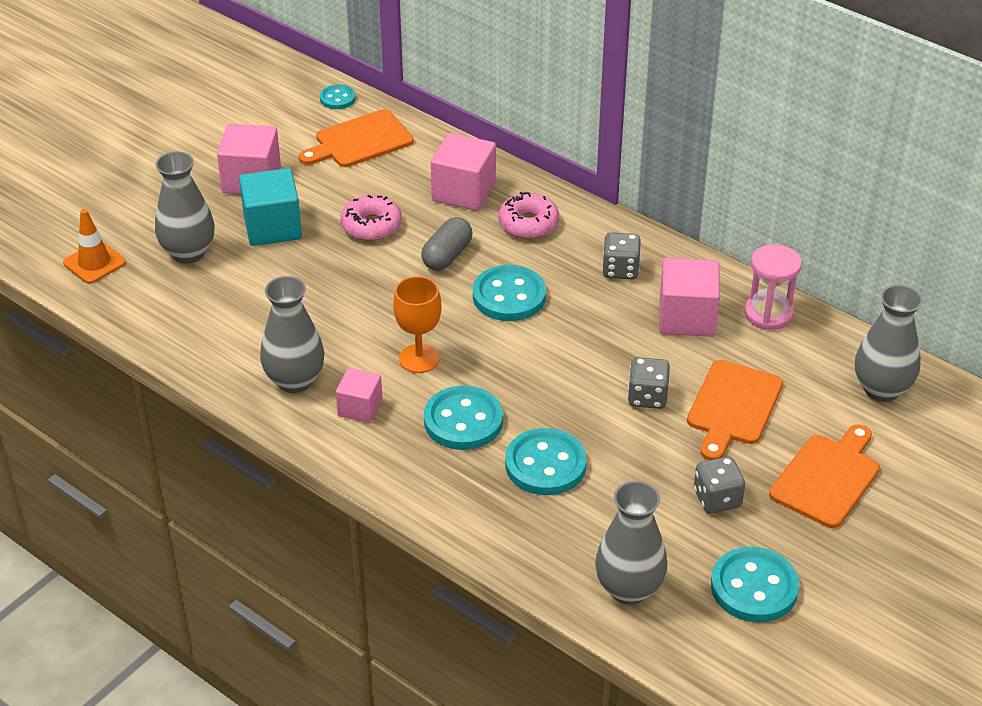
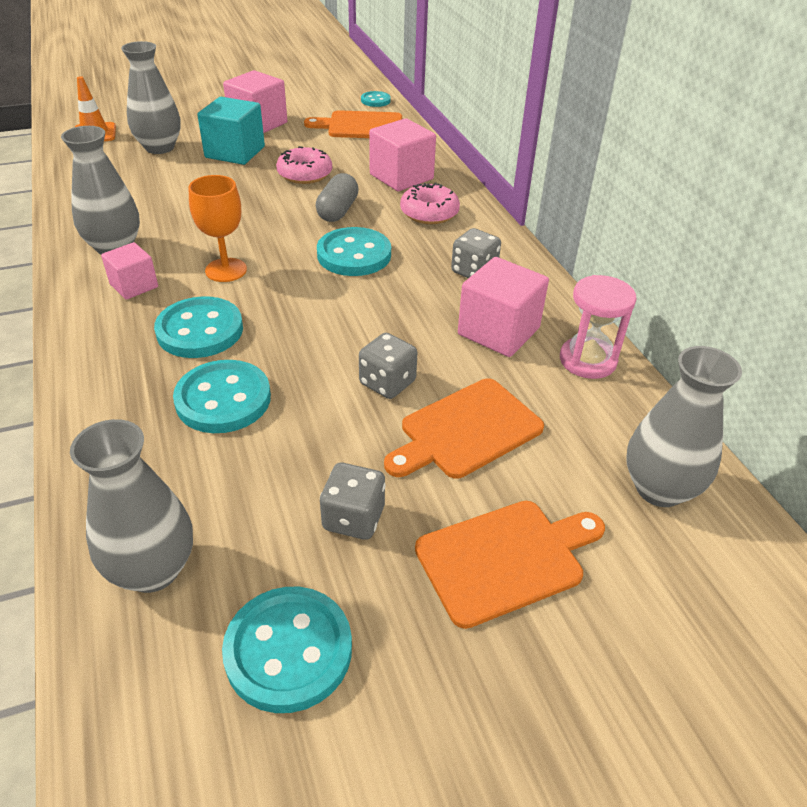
camera: 30 degrees right, 0 degrees up
(447, 256) = (338, 211): grey capsule -> grey capsule turned 45 degrees counterclockwise

